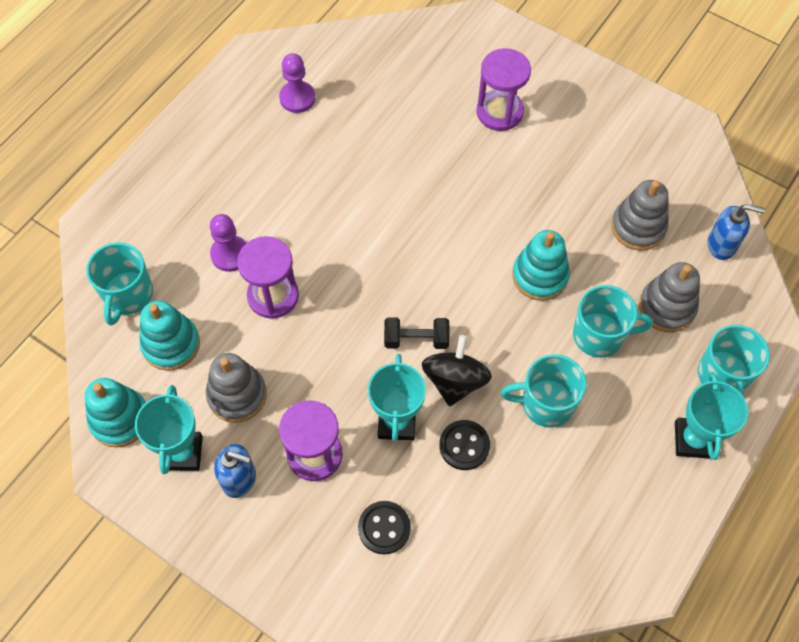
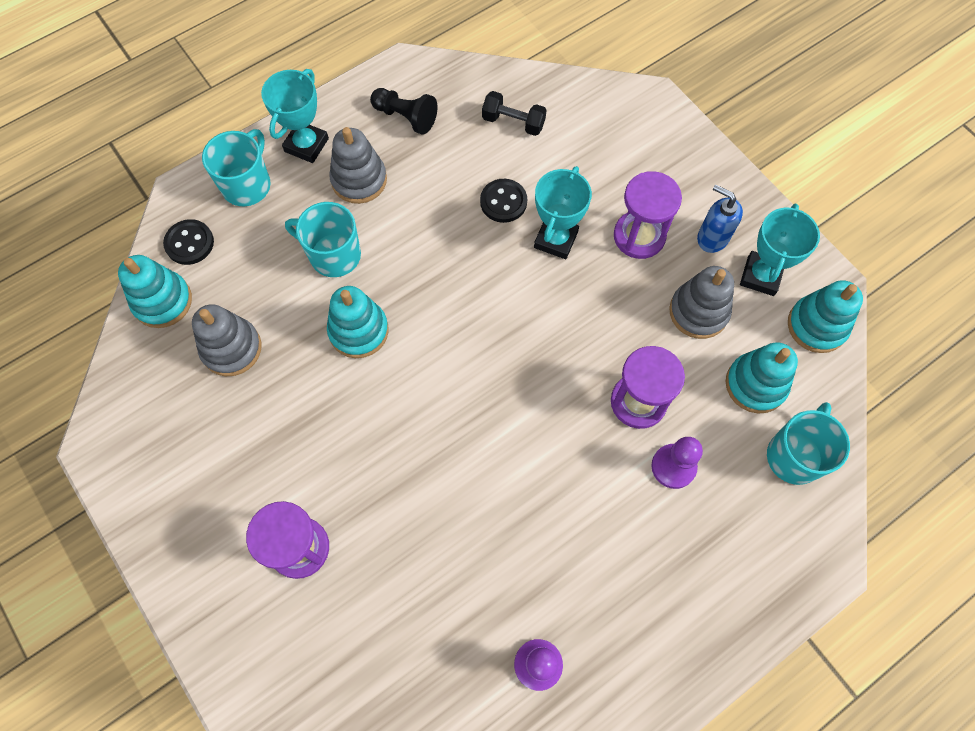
camera: 160 degrees left, 5 degrees up
(384, 528) = (597, 162): black button -> black button (189, 243)
(416, 339) = (508, 308): black dumbbell -> black dumbbell (513, 122)
(455, 381) = (488, 258): black spinning top -> none
(546, 403) = (415, 213): turquoise mug -> none
(610, 511) = (405, 117): none -> black pawn
(667, 307) = (256, 260): grey stacking toy -> grey stacking toy (359, 180)
(722, 245) = (162, 301): blue soap dispenser -> turquoise stacking toy

